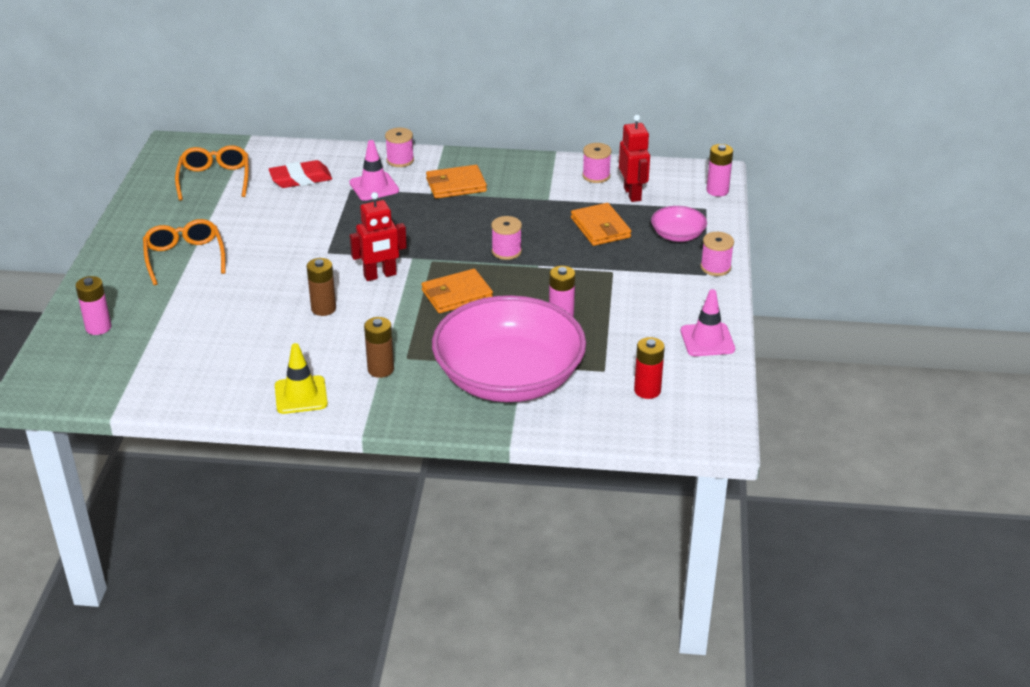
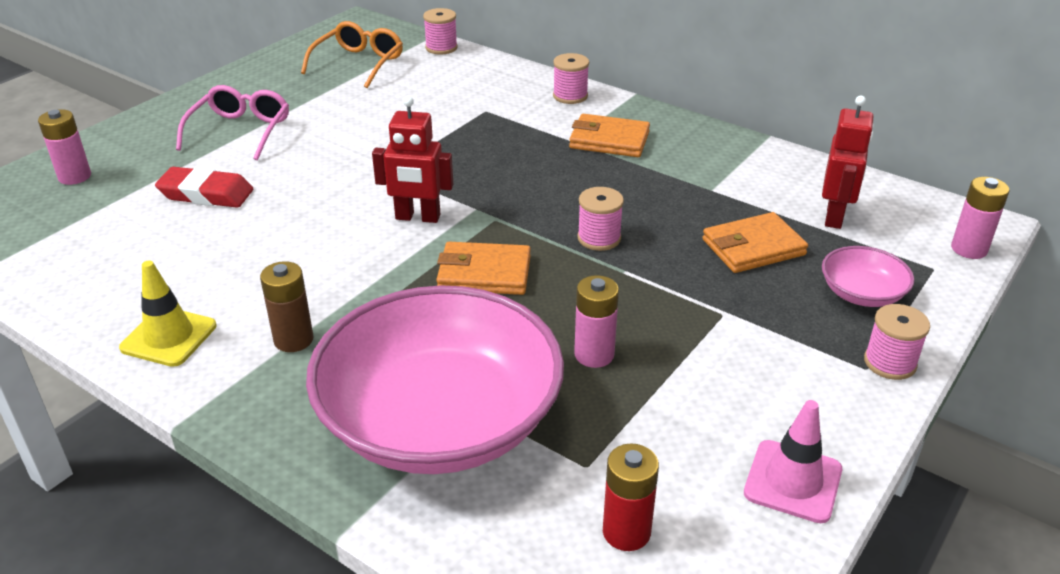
camera: 30 degrees right, 0 degrees up
(185, 257) = (240, 131): orange glasses -> pink glasses
(300, 179) = (444, 86): red eraser -> red eraser (206, 194)
(323, 308) = (313, 236): brown battery -> none
(374, 187) = (513, 116): pink traffic cone -> none
(596, 176) = (800, 179): pink spool -> pink spool (441, 48)
(600, 228) = (753, 247): orange wallet -> orange wallet turned 60 degrees clockwise

